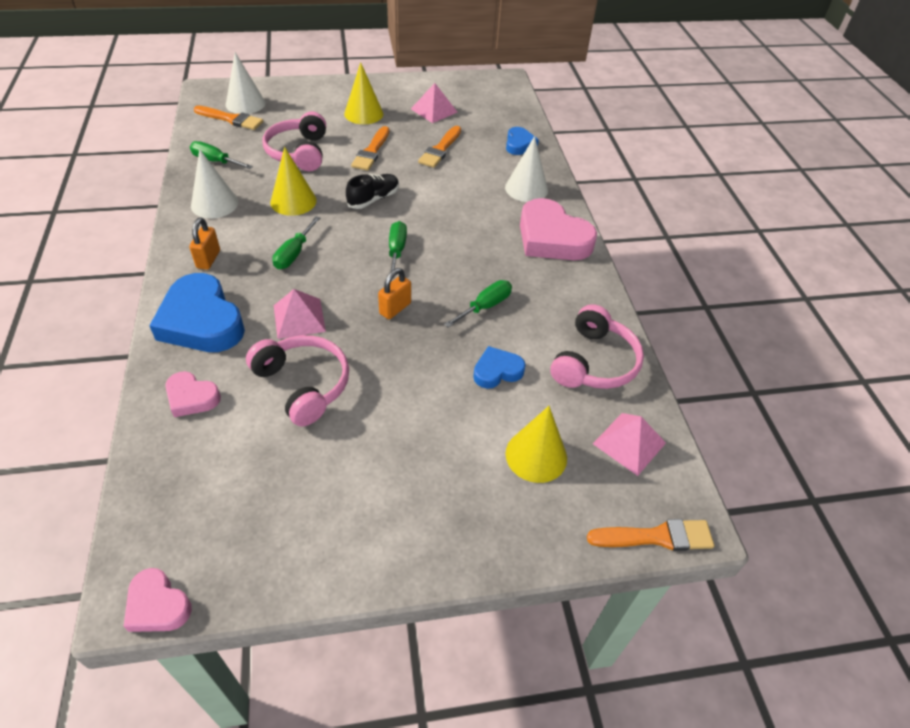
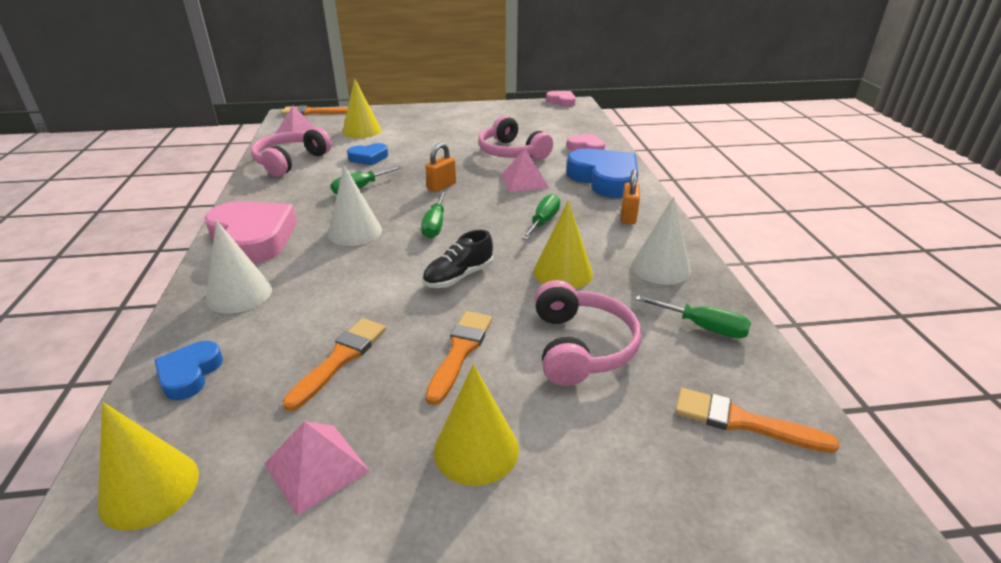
camera: 175 degrees left, 15 degrees down
(245, 104) = (745, 473): white cone -> white cone (355, 232)
(500, 106) = (149, 489): none -> yellow cone

